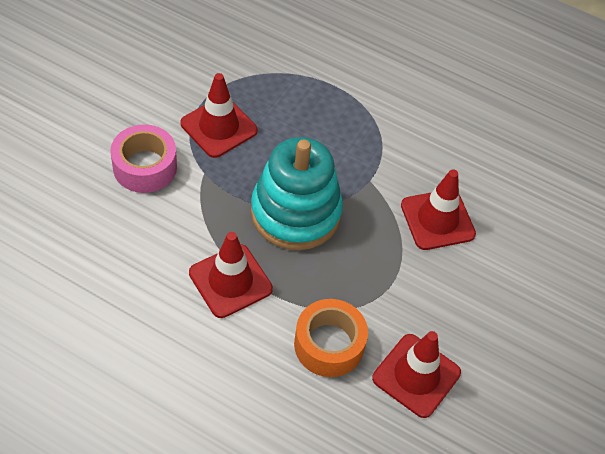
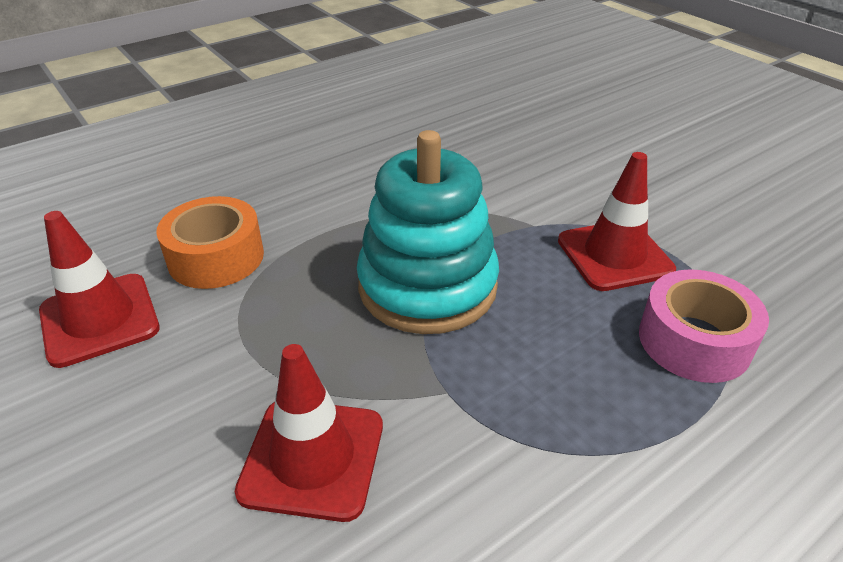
camera: 120 degrees right, 15 degrees down
(145, 167) = (561, 185): pink tape -> pink tape (694, 341)
(230, 281) = (361, 208): red traffic cone -> none

